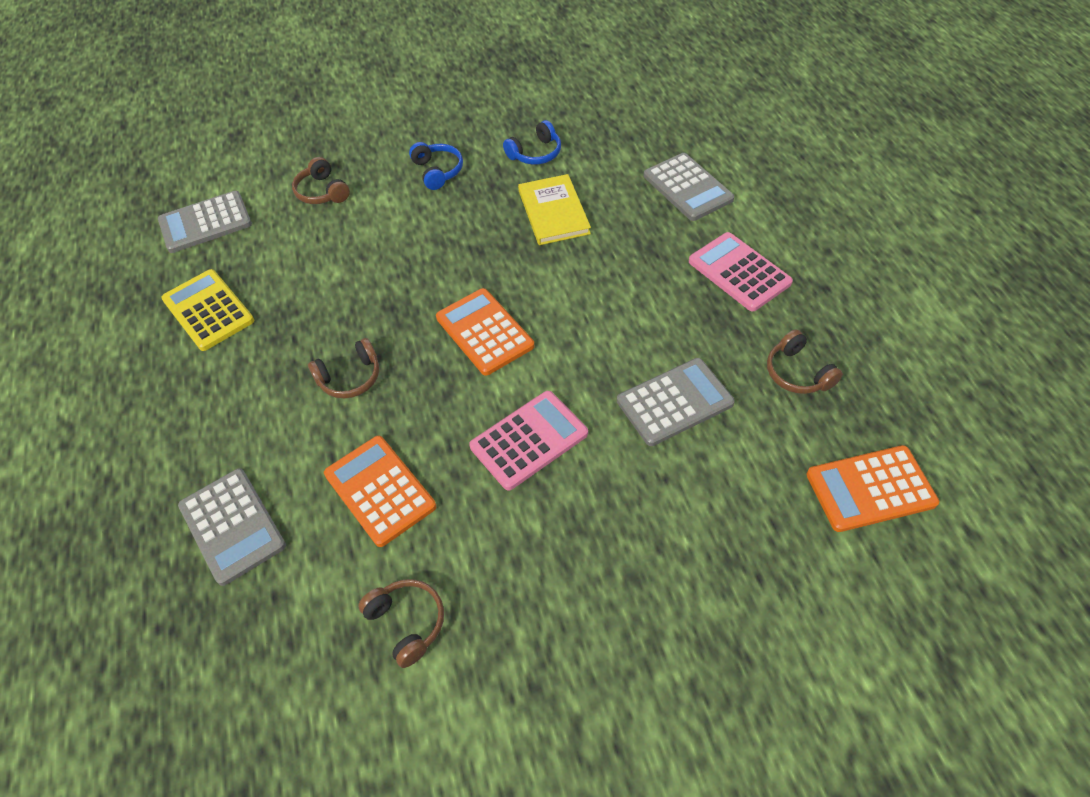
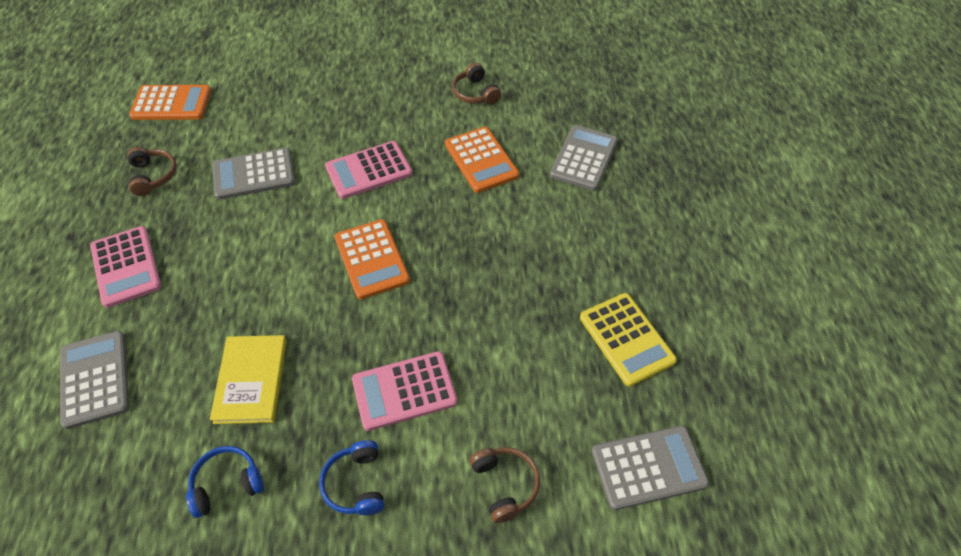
camera: 170 degrees left, 0 degrees up
(232, 526) = (584, 158): grey calculator -> grey calculator turned 45 degrees clockwise
(350, 377) = (493, 243): brown headphones -> none
(416, 231) = (404, 391): none -> pink calculator

